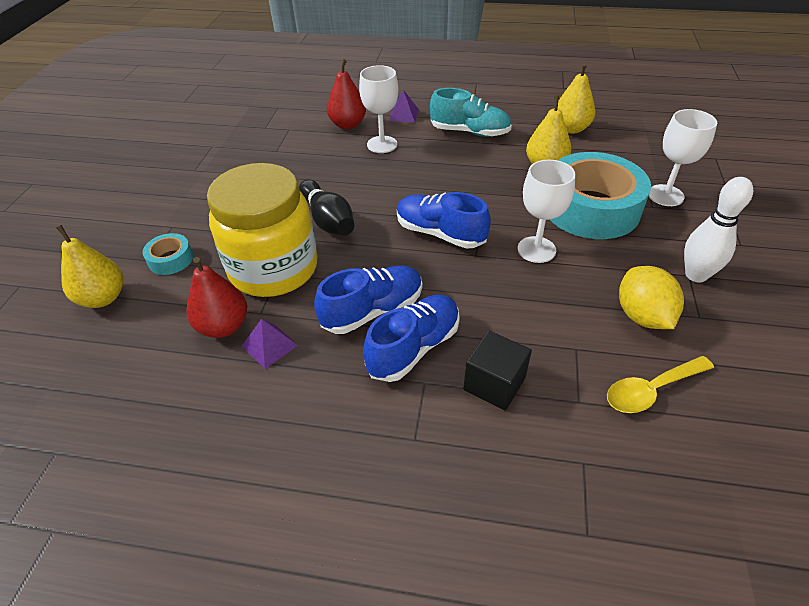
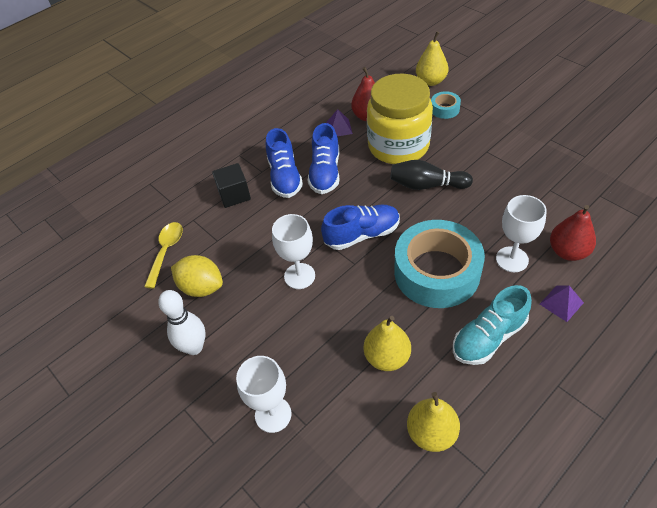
camera: 130 degrees right, 5 degrees up
(591, 208) = (308, 344): turquoise tape -> turquoise tape (436, 272)

